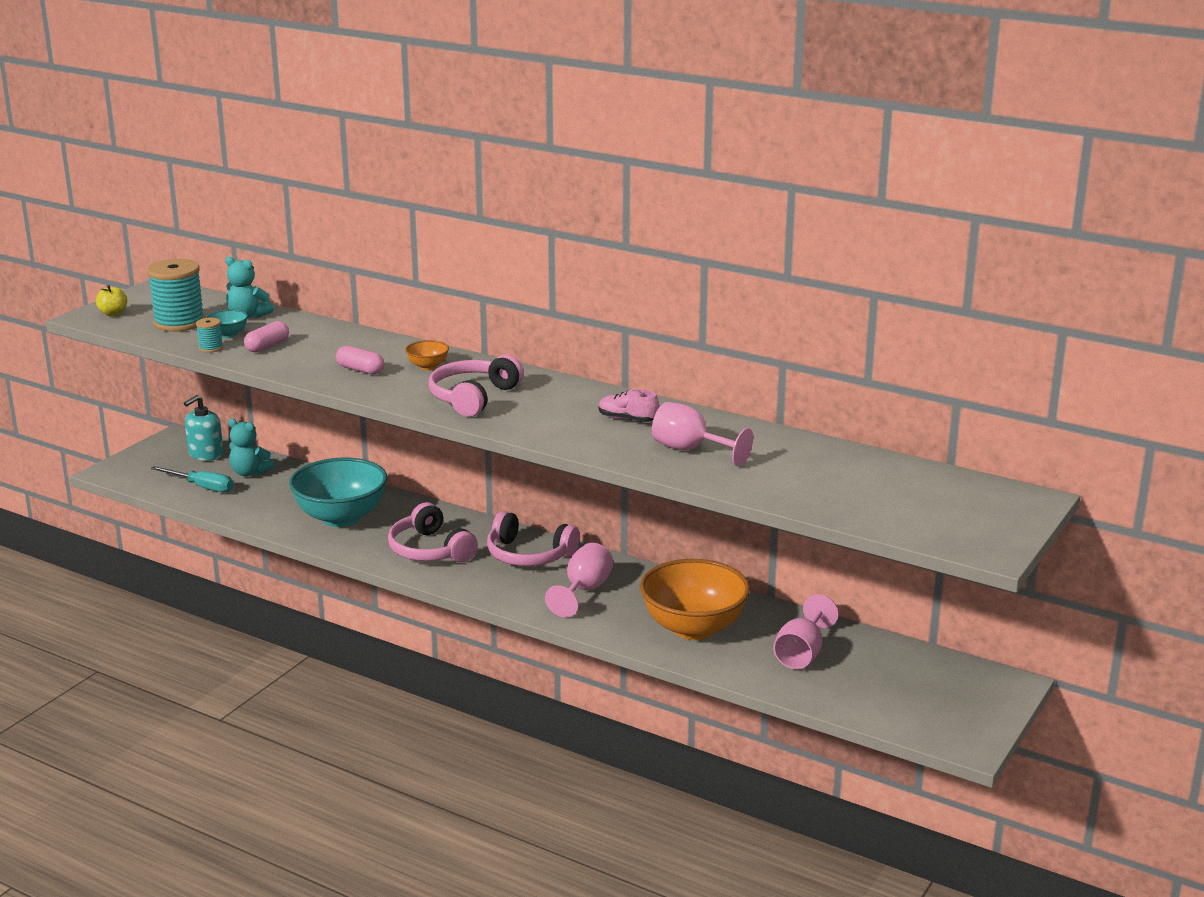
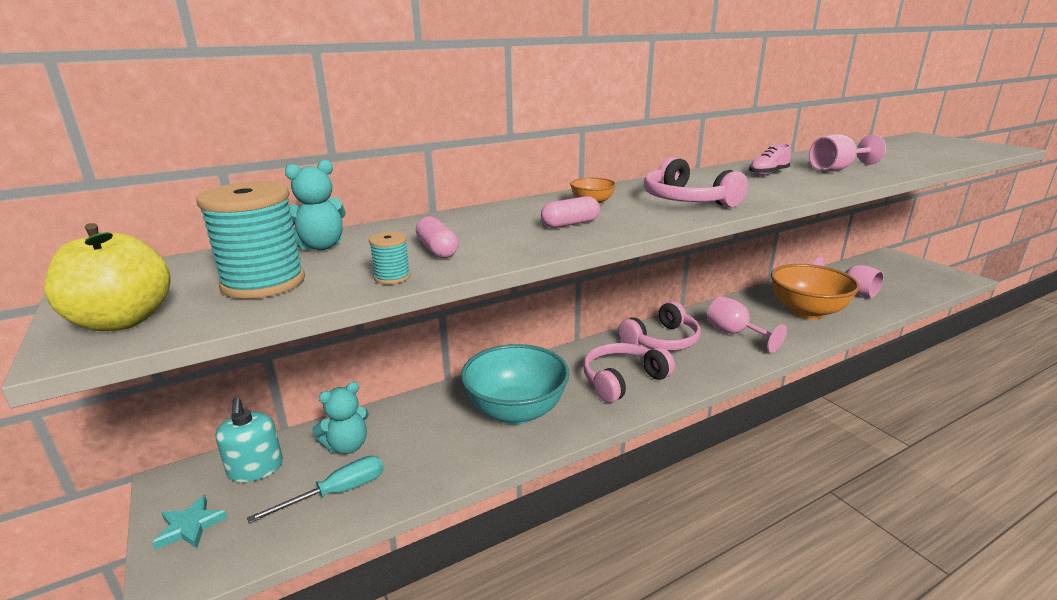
camera: 60 degrees left, 0 degrees up
(113, 314) = (123, 321): yellow apple -> yellow apple, size x1.80
(145, 458) = (190, 526): none -> turquoise star
(228, 334) = (362, 263): turquoise bowl -> none
(430, 550) = (622, 380): pink headphones -> pink headphones turned 150 degrees clockwise

